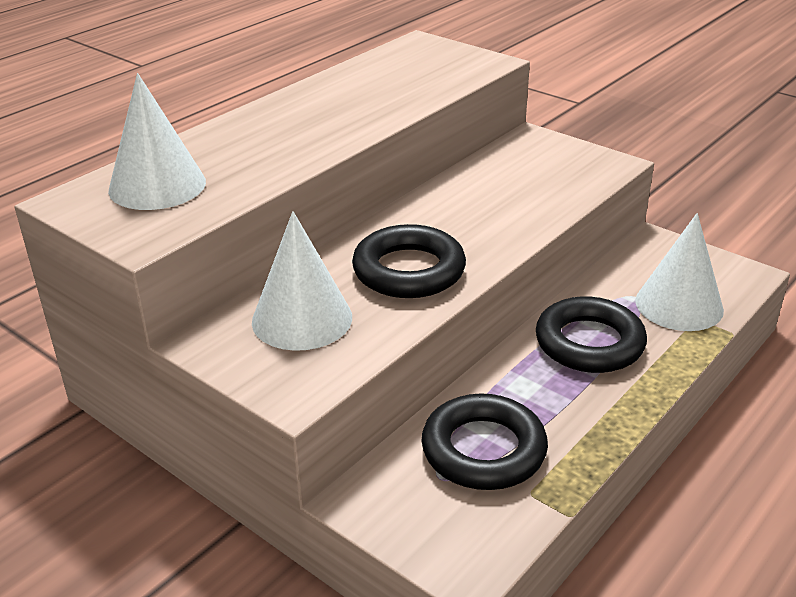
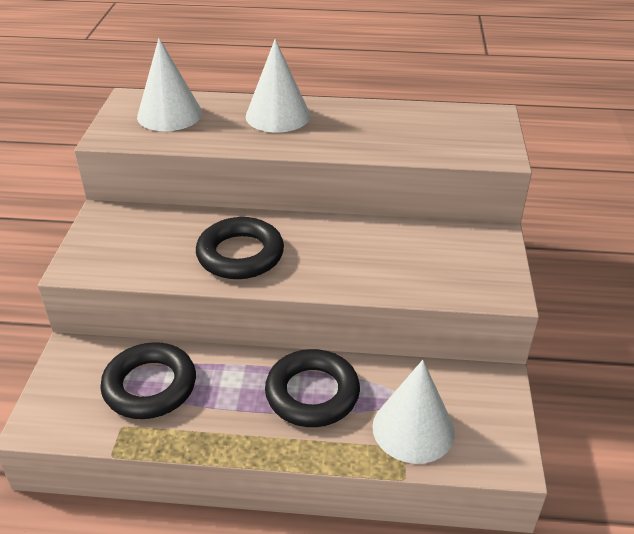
camera: 55 degrees right, 5 degrees up
(302, 319) = (150, 237): white cone -> white cone (278, 116)

